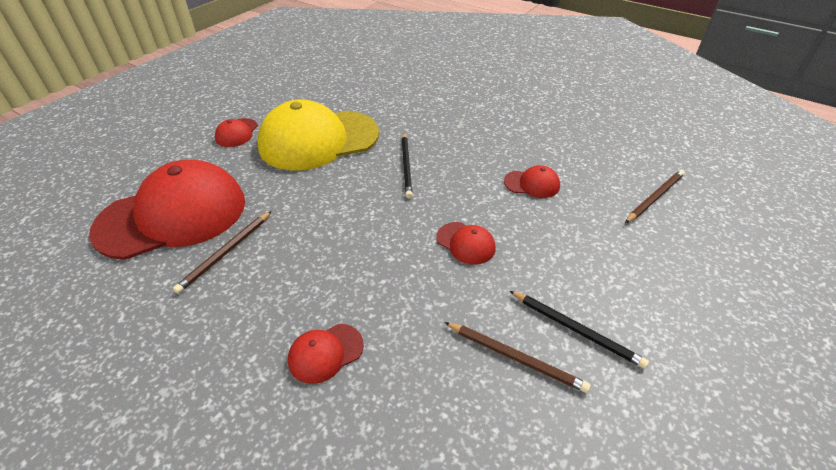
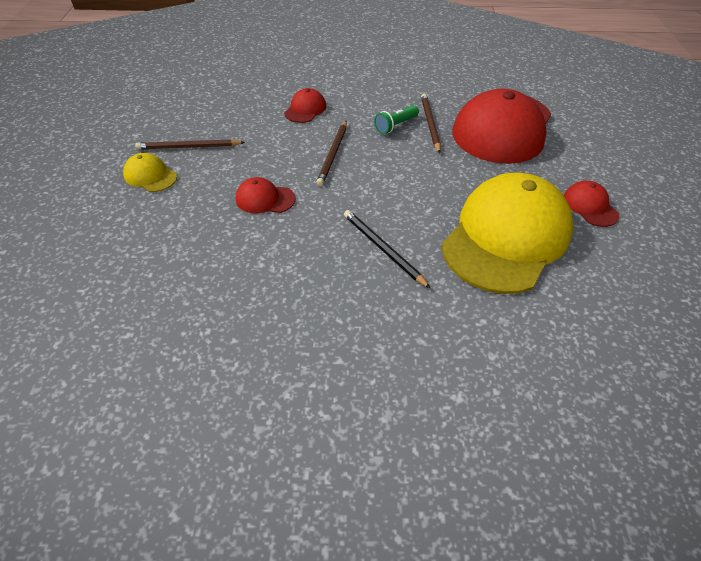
camera: 145 degrees right, 5 degrees up
(260, 268) = (395, 126): none -> green flashlight
(532, 184) = (232, 290): red cap -> none
(576, 330) = (150, 176): black pencil -> yellow cap
(655, 197) = (74, 340): brown pencil -> brown pencil (333, 154)

